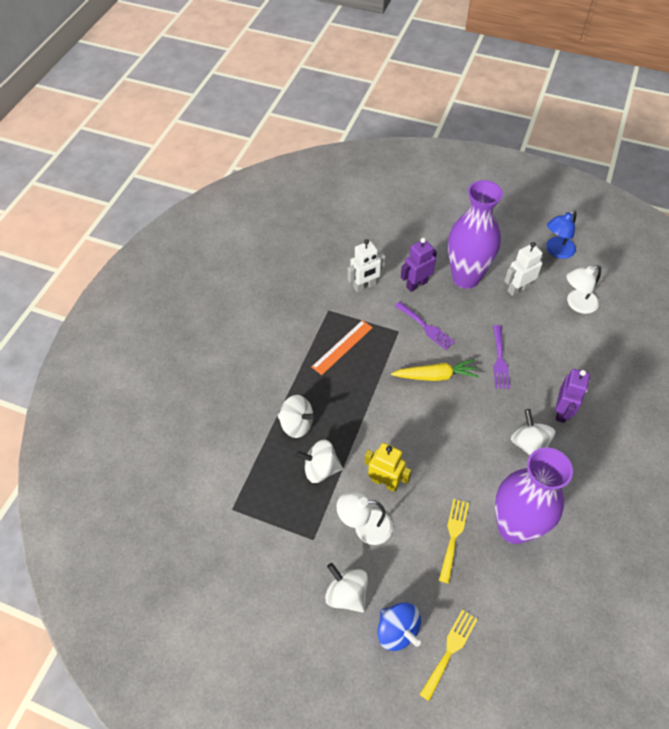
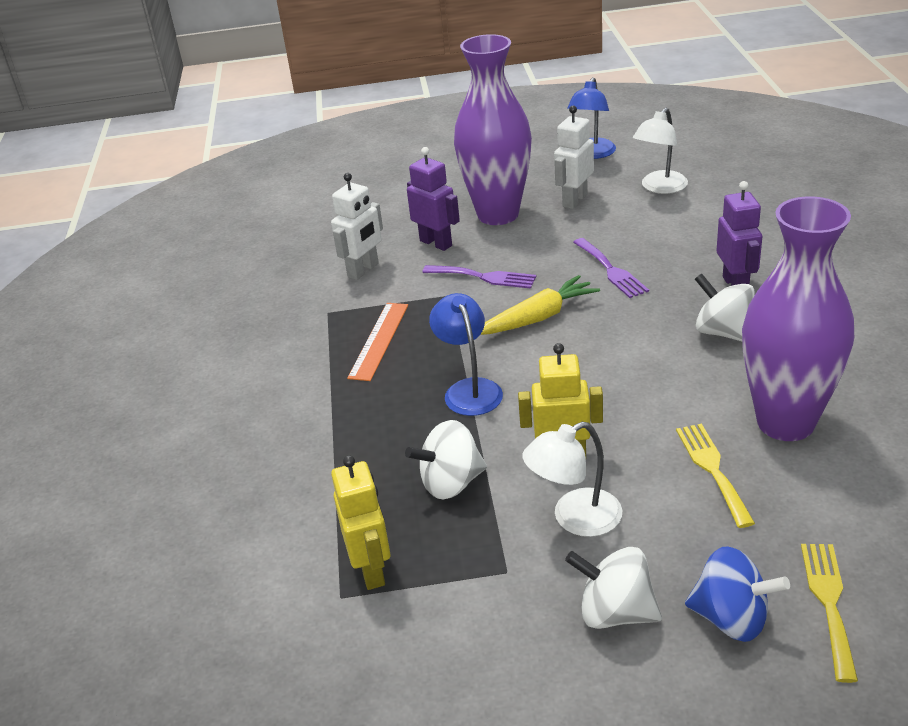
camera: 25 degrees left, 20 degrees down
(254, 501) = (371, 570): none -> yellow robot
(297, 424) = (373, 449): white spinning top -> none
(367, 409) = (469, 389): none -> blue lamp
(416, 284) = (436, 243): purple robot -> purple robot turned 105 degrees clockwise

